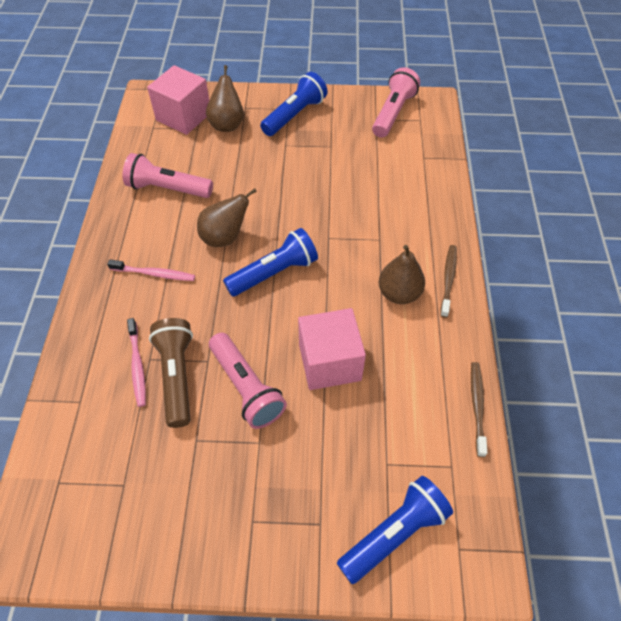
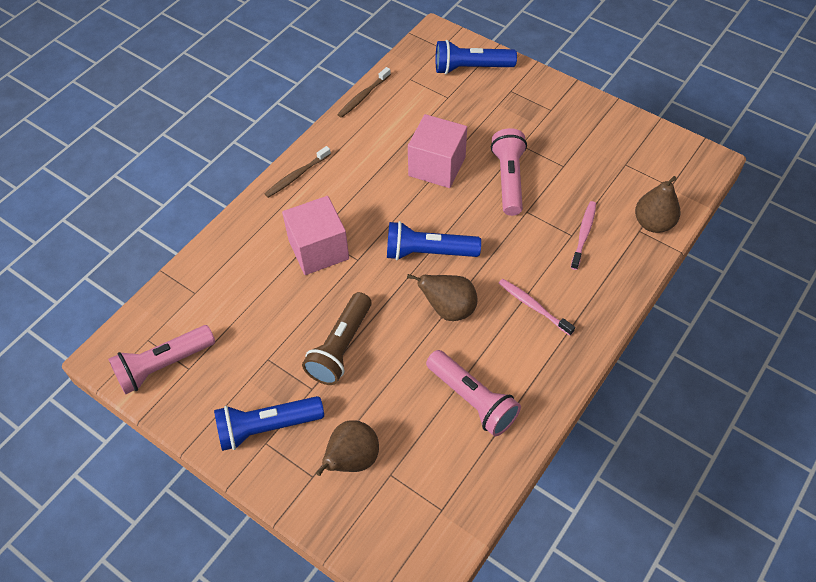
camera: 145 degrees left, 0 degrees up
(177, 376) = (556, 212): brown flashlight -> brown flashlight (340, 347)
(183, 116) = (394, 506): pink cube -> pink cube (318, 249)
(399, 293) = (343, 185): brown pear -> brown pear (653, 223)

